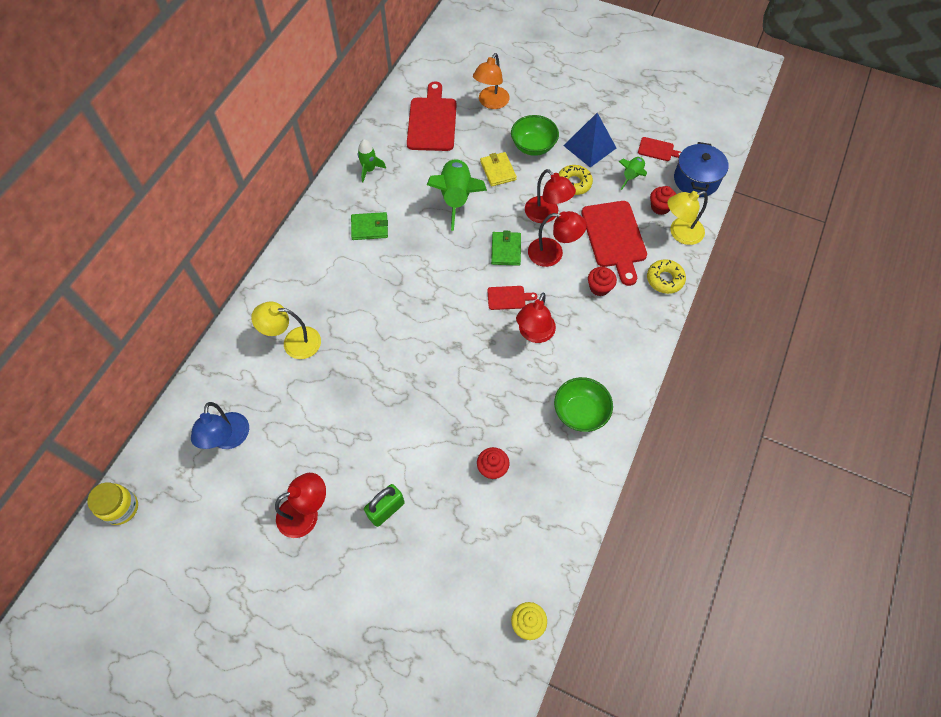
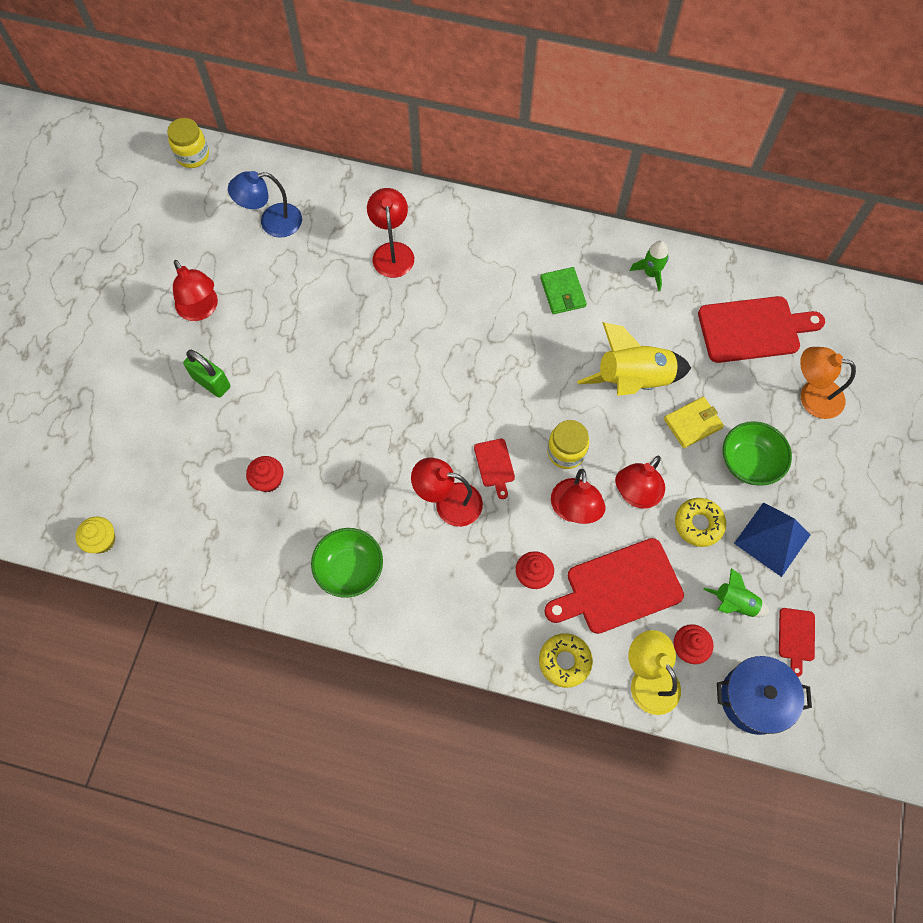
camera: 80 degrees right, 5 degrees up
(294, 342) = (392, 252): yellow lamp -> red lamp
(456, 198) = (633, 380): green rocket -> yellow rocket
(506, 250) = (566, 452): green wallet -> yellow jar

